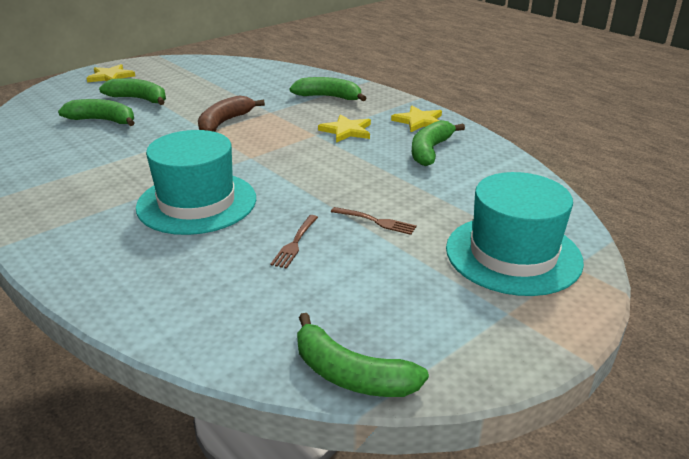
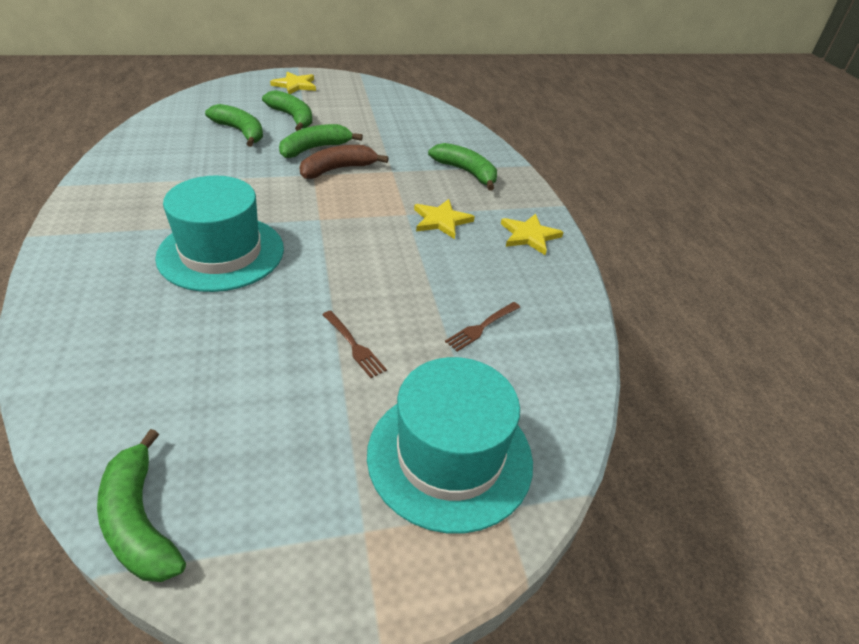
camera: 25 degrees right, 10 degrees up
(295, 243) = (254, 337): brown fork -> brown fork (482, 327)
(430, 150) = (502, 278): green banana -> green banana (315, 148)

